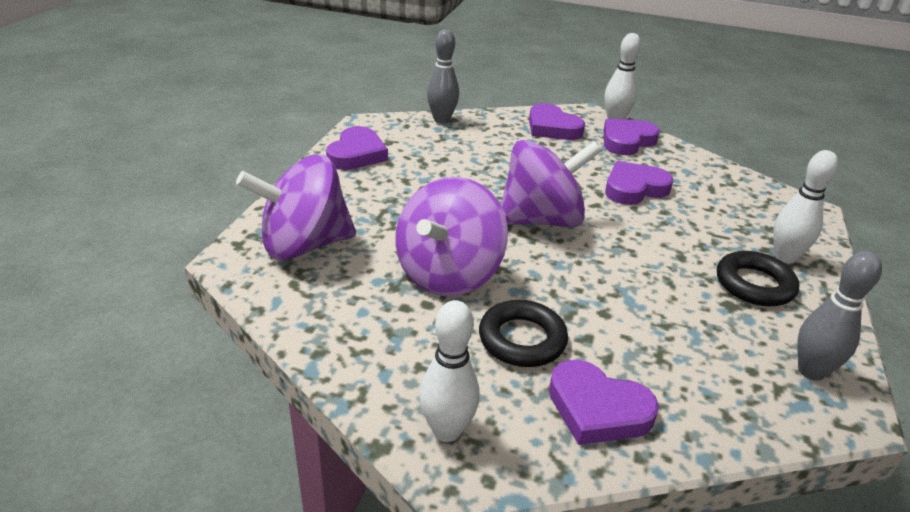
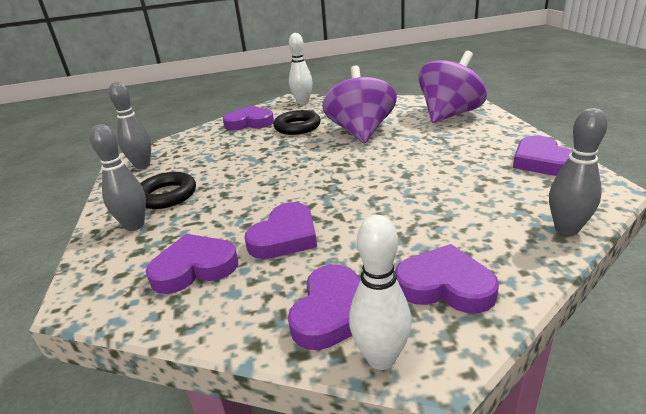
camera: 155 degrees right, 5 degrees down
(541, 220) = (341, 176): purple spinning top -> none
(716, 195) = (194, 268): none -> purple heart
(784, 257) = (135, 225): white bowling pin -> grey bowling pin

